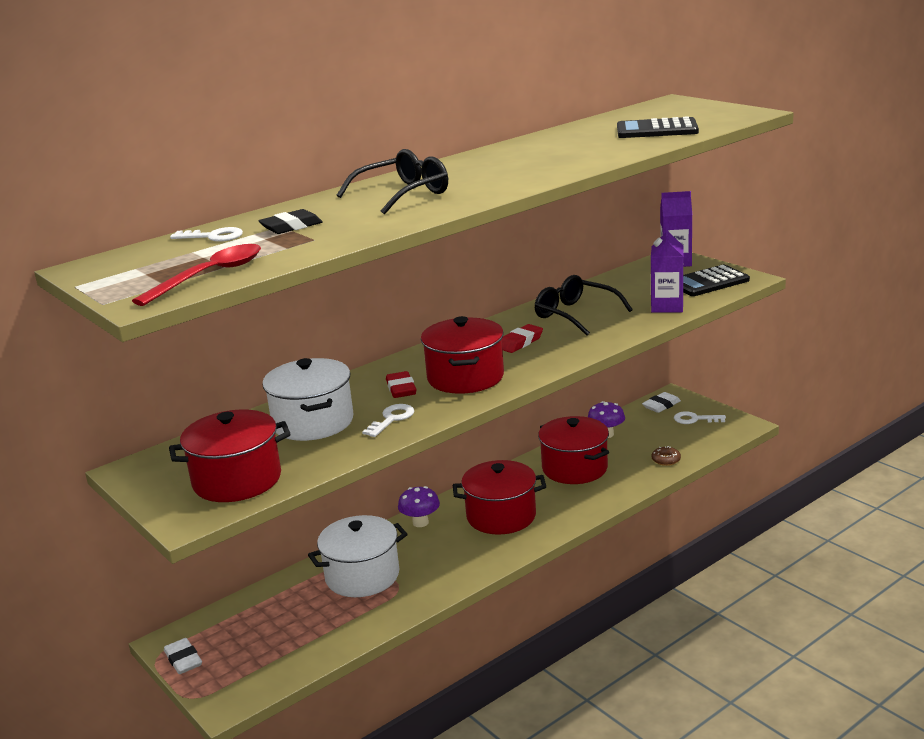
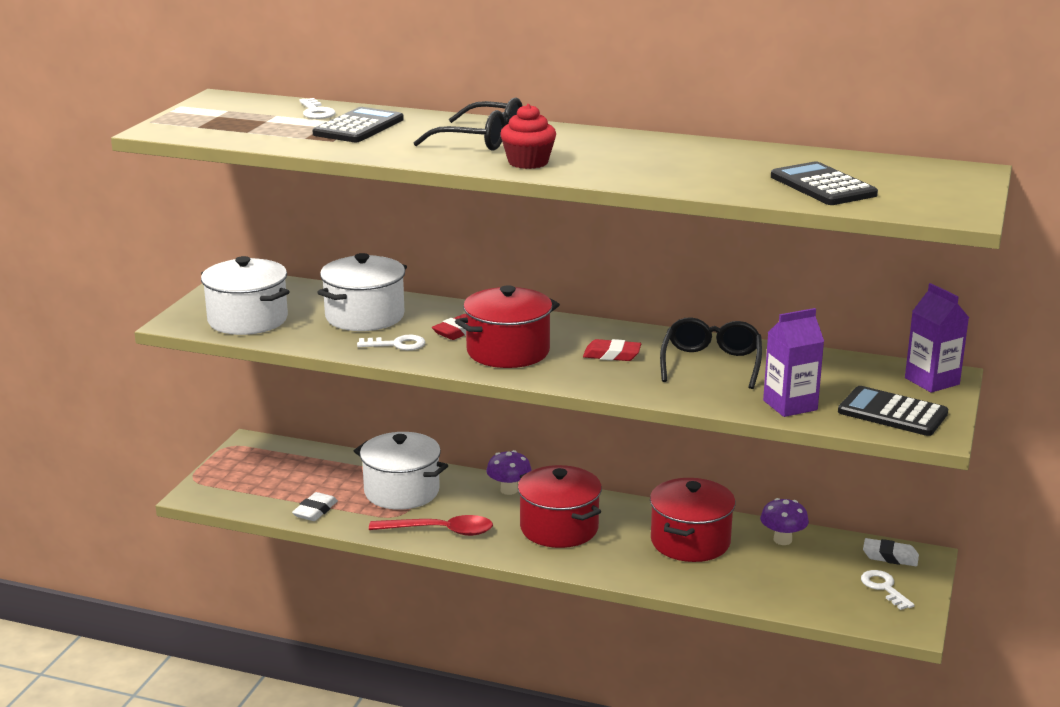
camera: 55 degrees right, 0 degrees up
(183, 660) = (233, 458): white eraser -> white eraser (315, 511)
(210, 276) = (224, 133): red spoon -> red spoon (440, 531)
(237, 480) = (248, 320): red pot -> white pot
(291, 227) = (359, 127): black eraser -> black calculator
(487, 188) = (528, 162): none -> red cupcake
(666, 460) = (768, 593): brown donut -> none

